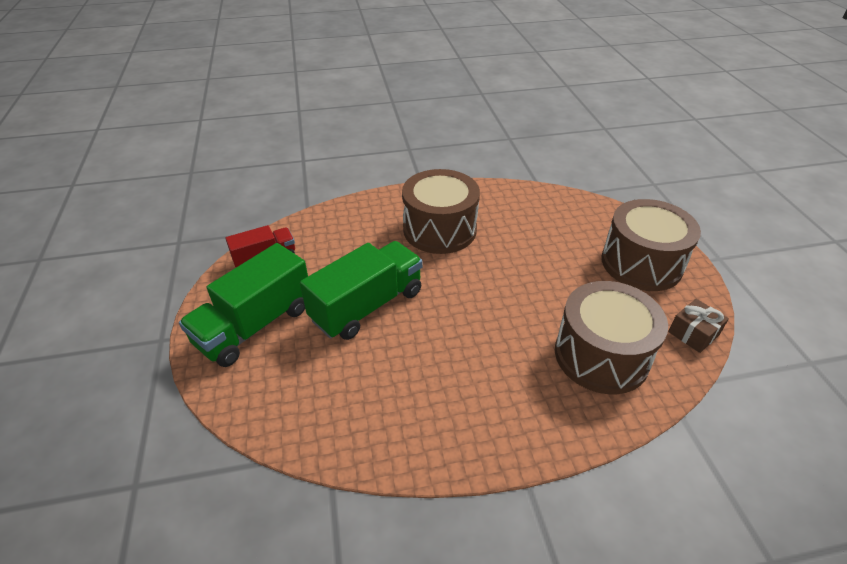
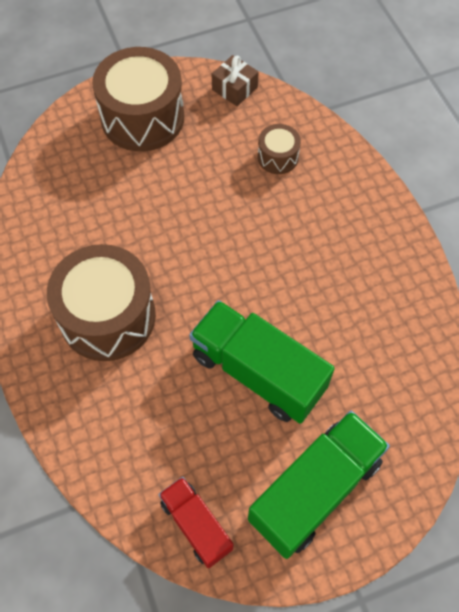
camera: 100 degrees left, 20 degrees up
(254, 325) = (315, 490): green truck -> green truck turned 75 degrees counterclockwise
(601, 355) = (278, 157): brown drum -> brown drum, size x0.48

